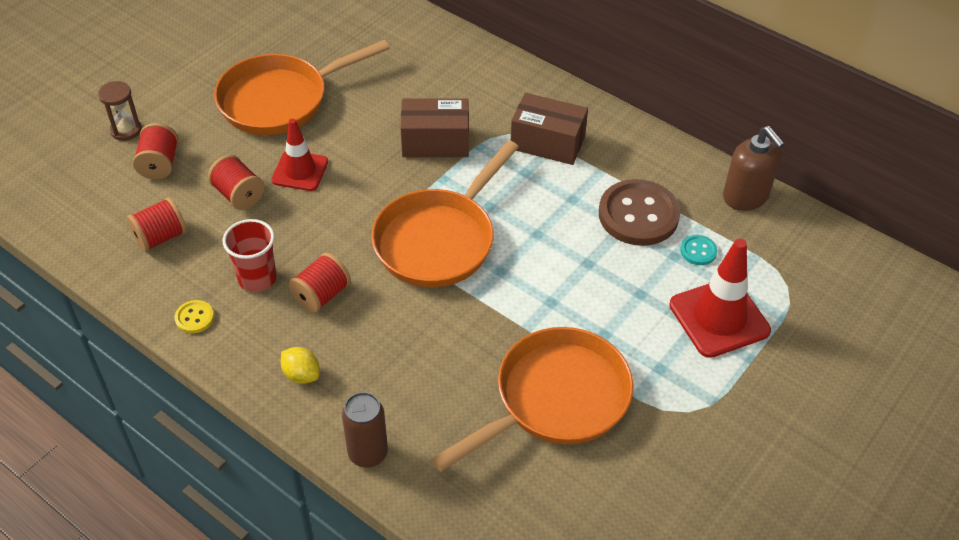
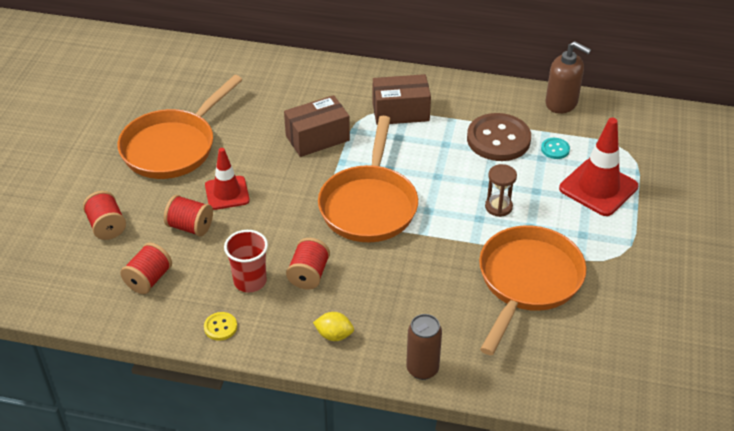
camera: 25 degrees left, 5 degrees down
(126, 130) = (58, 210): brown hourglass -> brown hourglass (498, 207)

